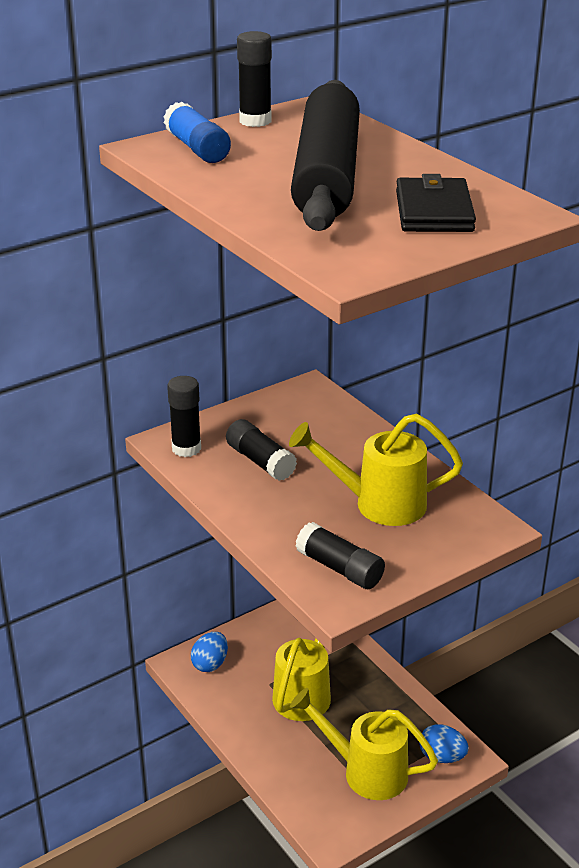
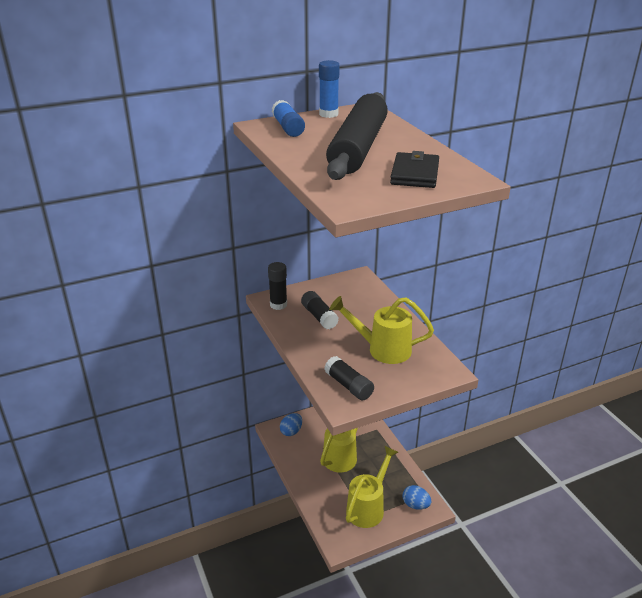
camera: 10 degrees right, 0 degrees up
(255, 121) = (328, 114): black glue stick -> blue glue stick
(366, 771) = (368, 507): yellow watering can -> yellow watering can turned 90 degrees clockwise

